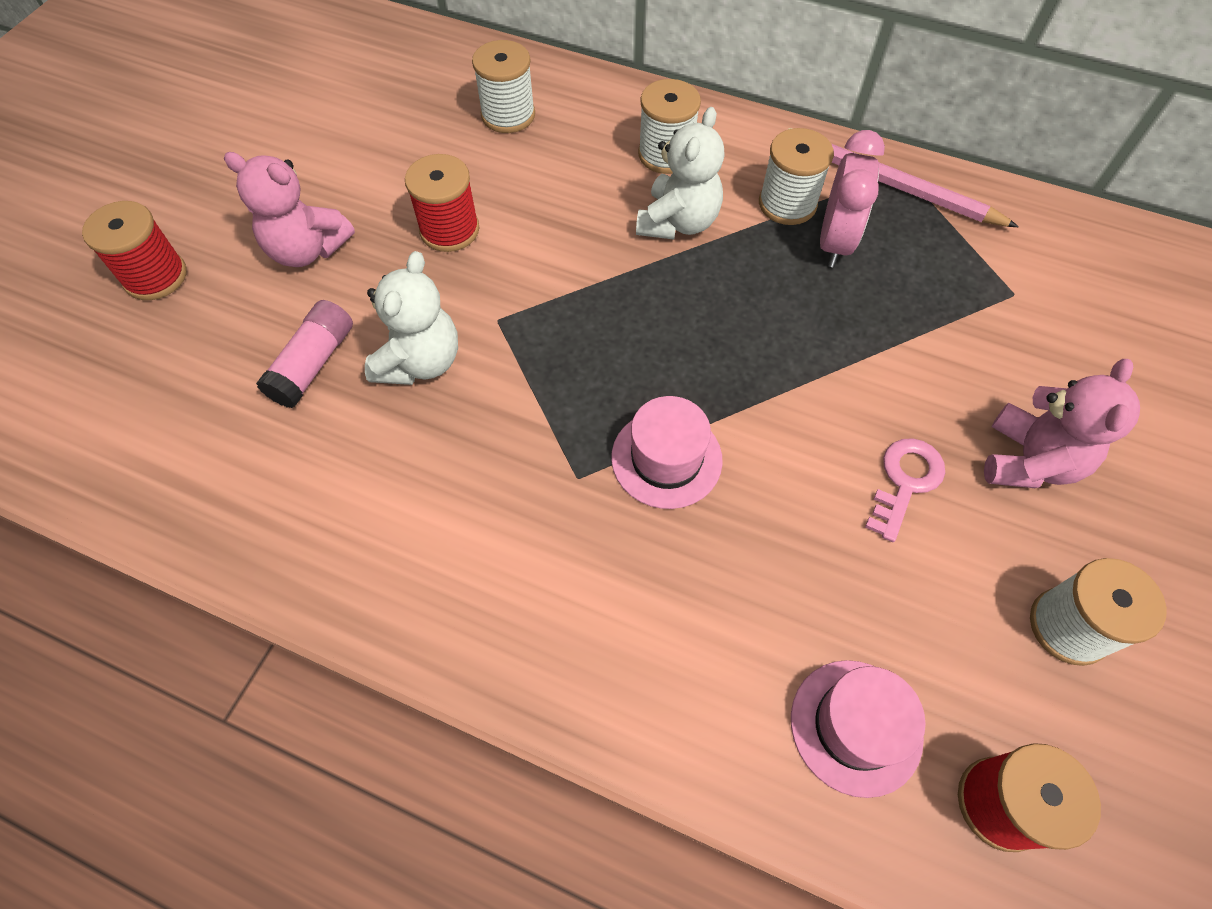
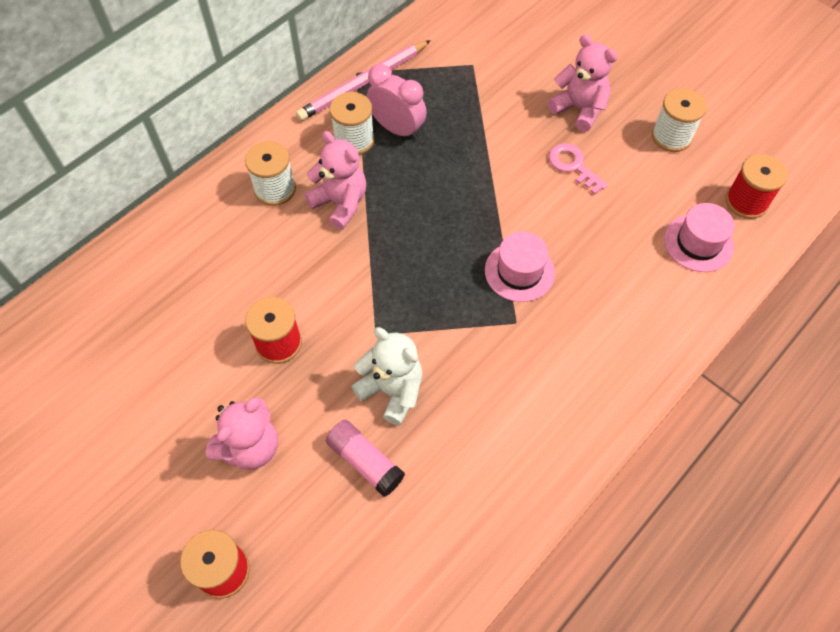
camera: 70 degrees left, 0 degrees up
(508, 115) = (179, 273): white spool -> none
(678, 222) = (340, 203): white teddy bear -> pink teddy bear

